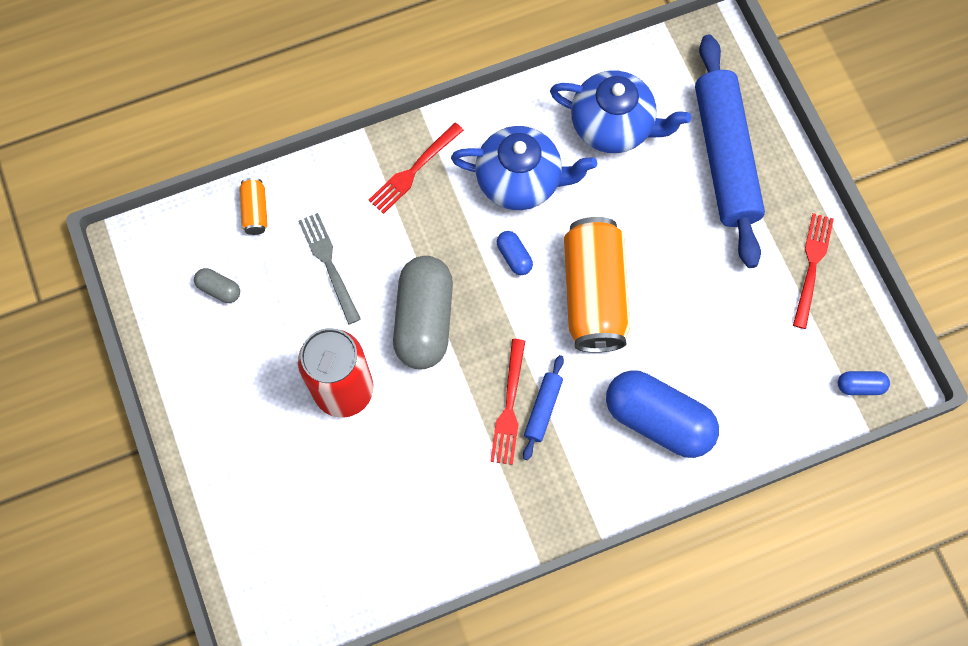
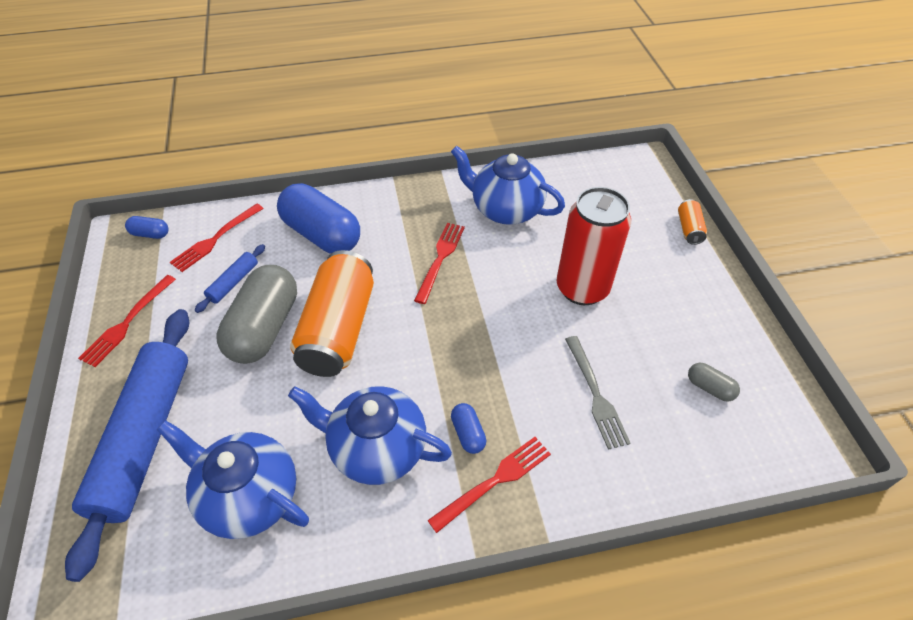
camera: 170 degrees left, 20 degrees down
(255, 211) = (680, 463): orange can -> orange can (689, 229)
(424, 320) = (503, 331): grey capsule -> grey capsule (264, 328)
(444, 502) = (505, 209): none -> blue teapot
(514, 257) = (404, 372): blue capsule -> blue capsule (468, 433)
(543, 409) = (412, 253): blue rolling pin -> blue rolling pin (233, 282)
(780, 391) = (215, 239): none -> red fork

